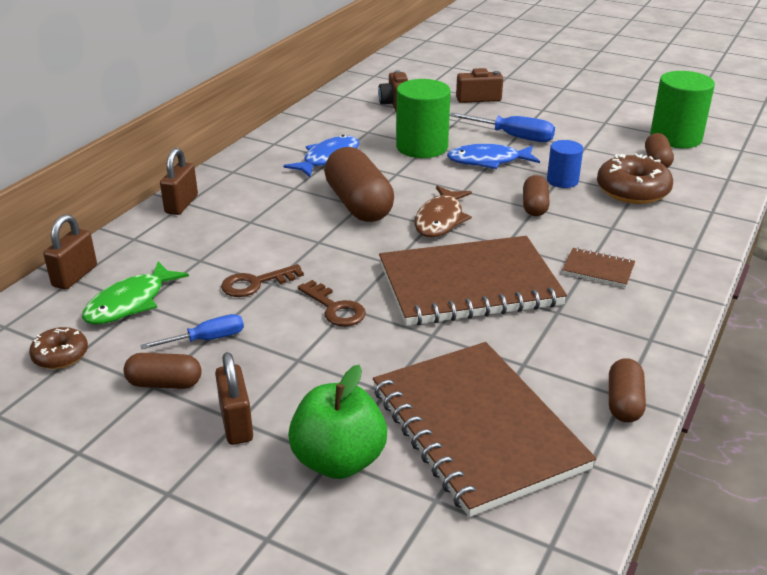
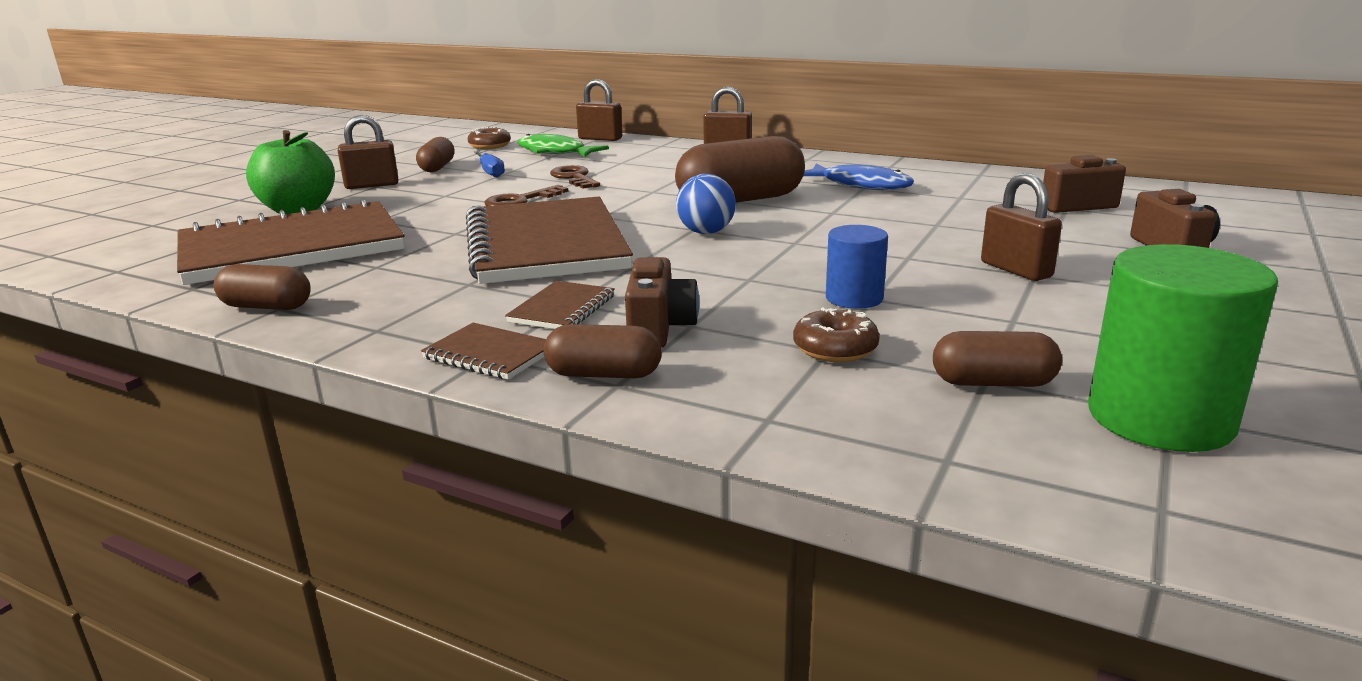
camera: 90 degrees right, 10 degrees down
(422, 147) = (927, 221): green cylinder -> none
(440, 220) = (706, 232): brown fish -> blue ball
(488, 161) = (902, 254): blue fish -> none
(513, 136) = (1016, 270): blue screwdriver -> brown padlock
(534, 206) = (754, 278): brown capsule -> brown capsule (604, 374)
(620, 237) = (659, 328): none -> brown camera
(632, 191) = (835, 349): brown donut -> brown donut, size x0.57
(673, 289) = (489, 354): none -> brown notebook

